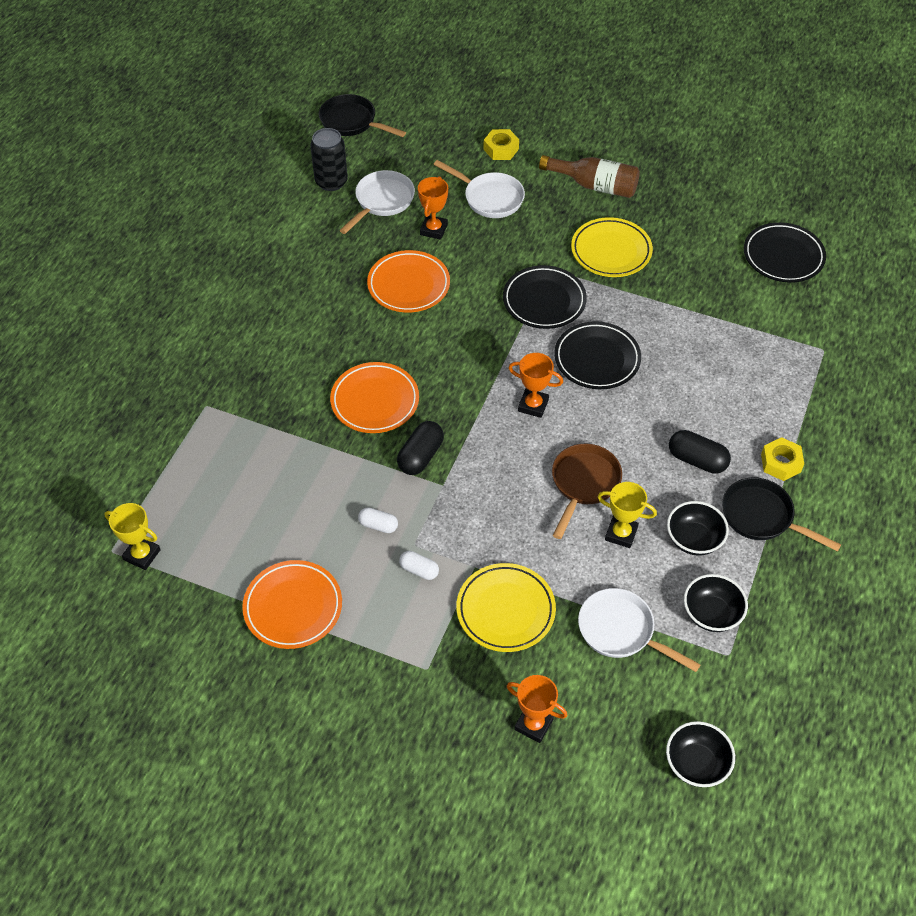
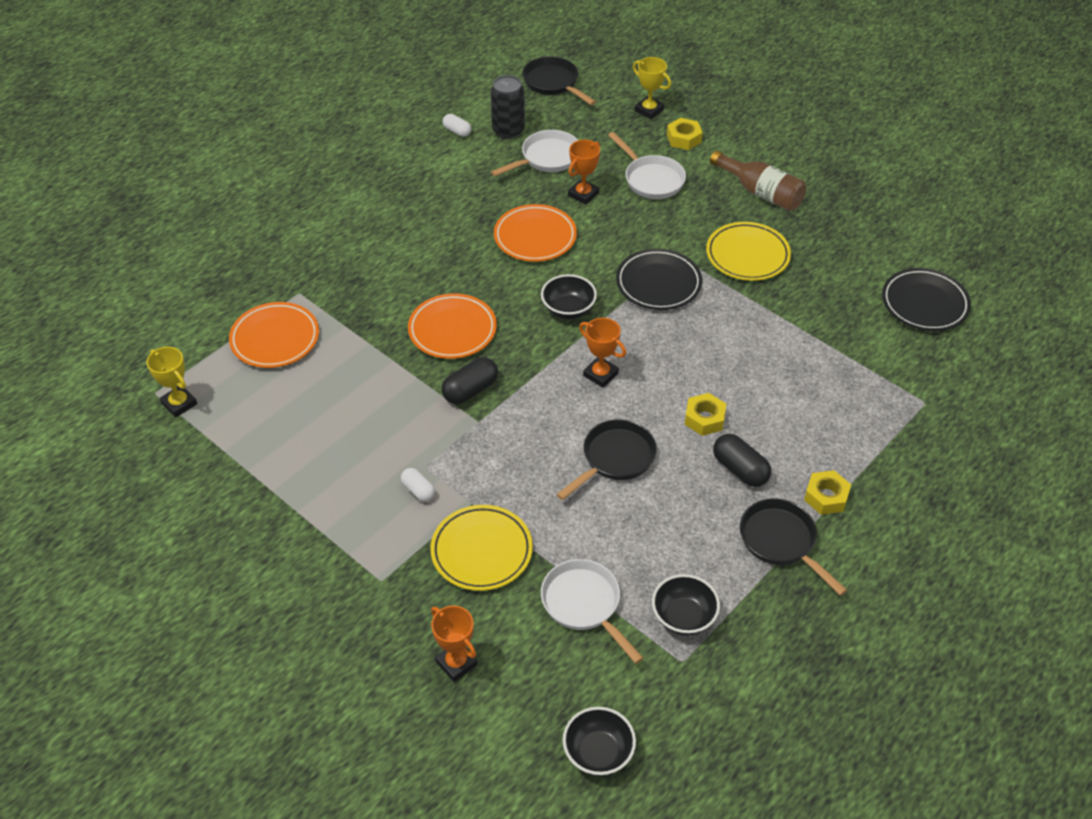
camera: 20 degrees right, 5 degrees down
(293, 607) = (287, 488): orange plate -> orange plate (275, 339)
(378, 525) = (400, 440): white capsule -> white capsule (457, 131)
(583, 484) = (614, 459): brown pan -> black pan
(597, 359) = (684, 349): black plate -> none
(621, 534) = (629, 515): yellow trophy -> yellow trophy (649, 110)
(645, 421) = (704, 419): none -> yellow nut
(694, 539) = (700, 542): black bowl -> black bowl (568, 309)

